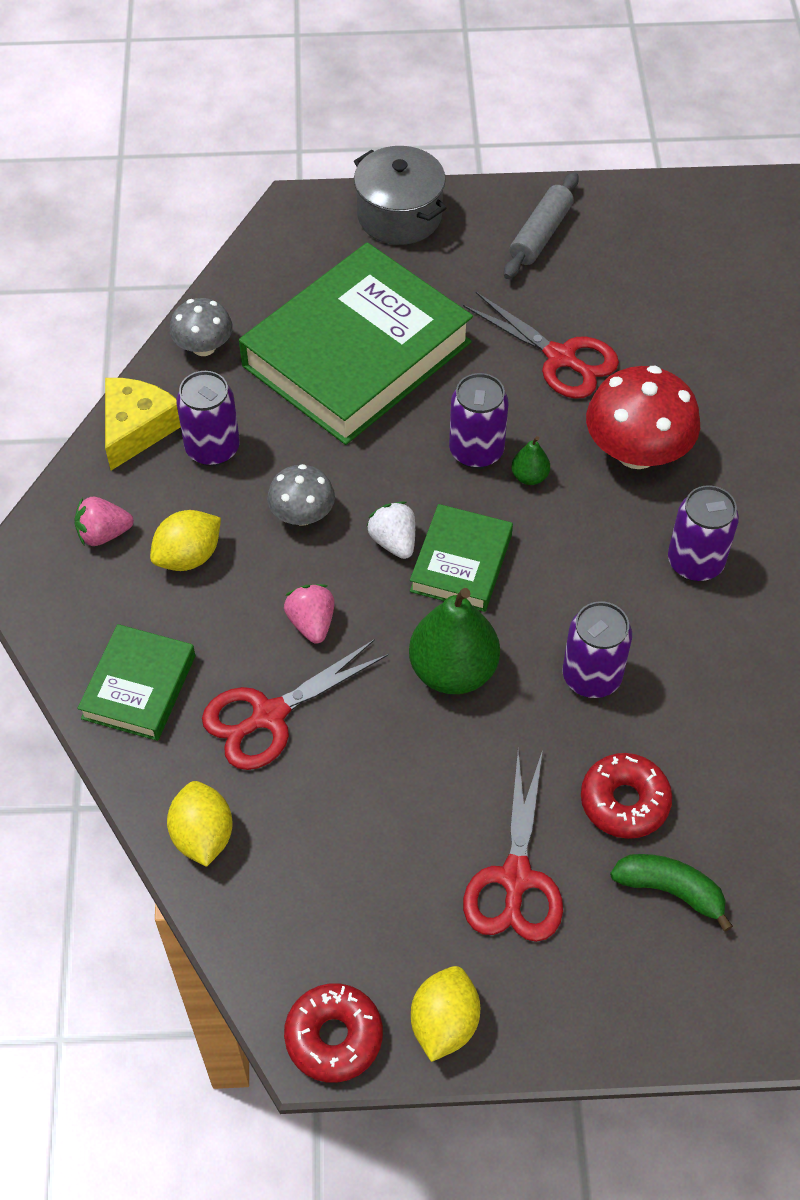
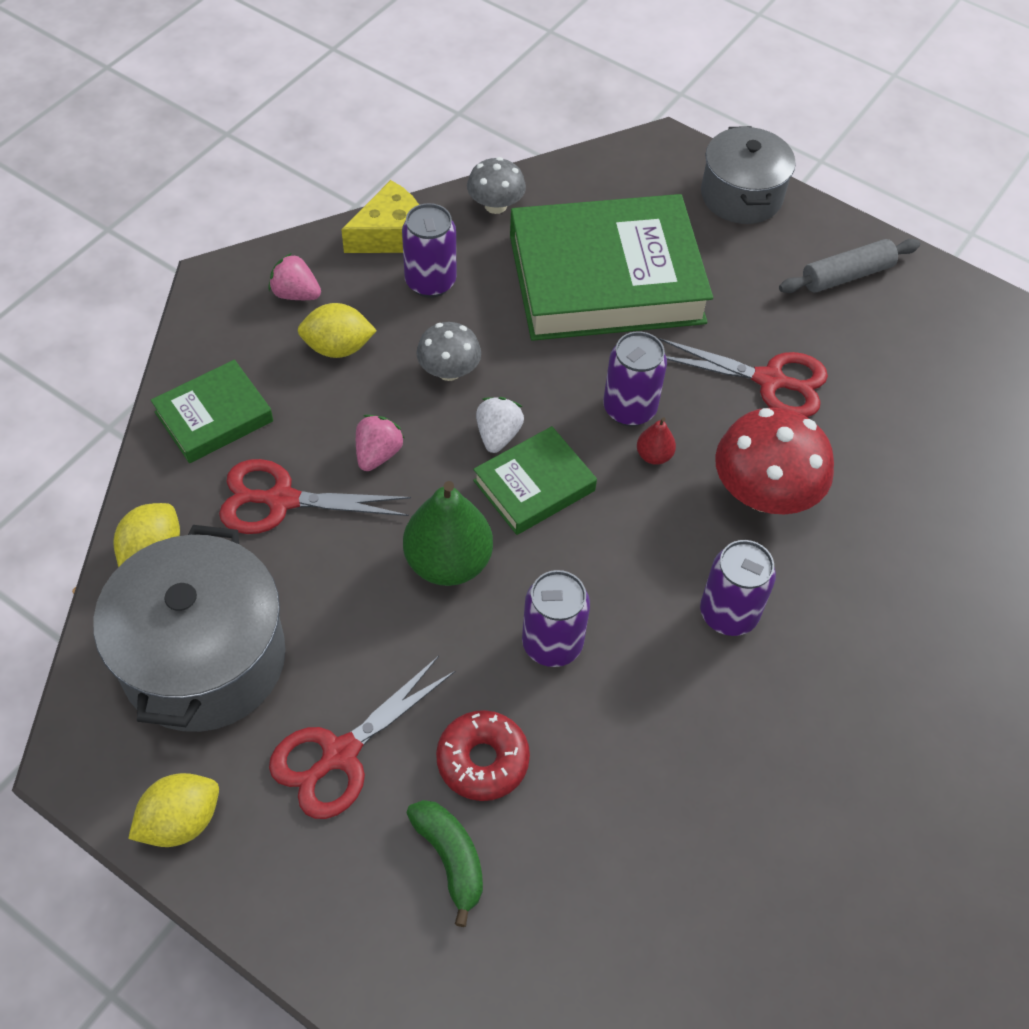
camera: 35 degrees right, 0 degrees up
(334, 887) = (204, 658): none -> grey pot
(334, 1037) = (96, 767): red donut -> none
(529, 476) = (654, 455): green pear -> red pear
(561, 358) = (770, 381): red scissors -> red scissors turned 60 degrees counterclockwise

